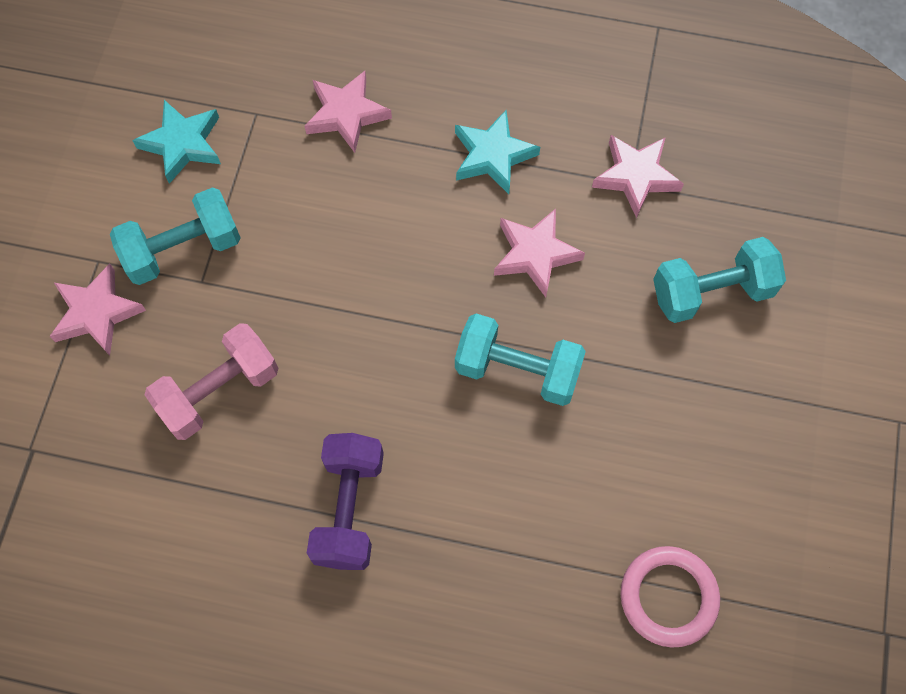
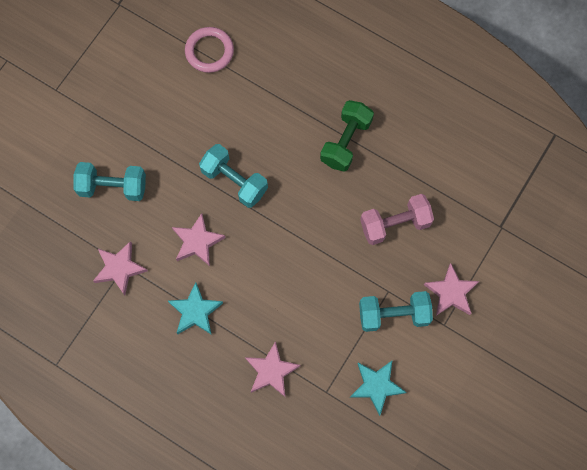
camera: 160 degrees left, 5 degrees up
(349, 508) = (346, 142): purple dumbbell -> green dumbbell

